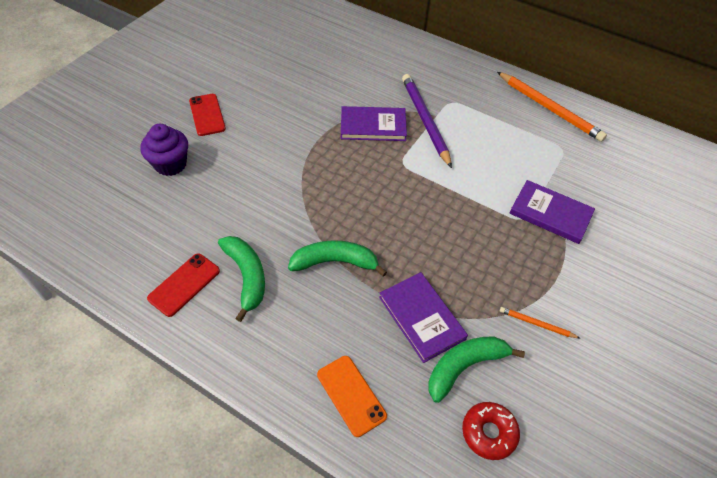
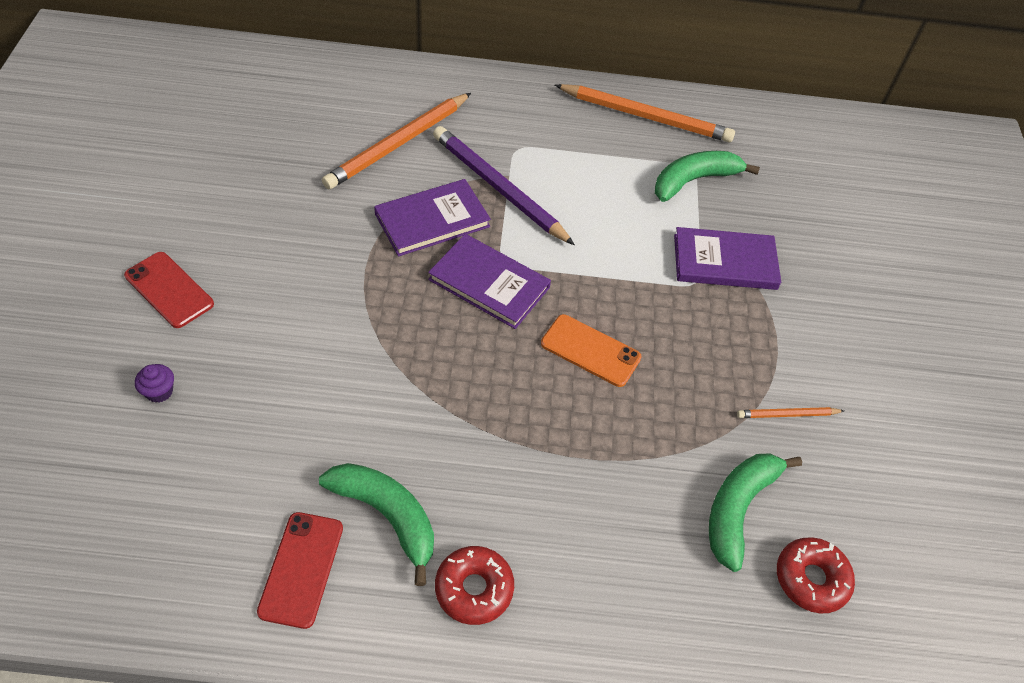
camera: 30 degrees left, 0 degrees up
(170, 164) = (159, 392): purple cupcake -> purple cupcake, size x0.49
(270, 338) = (474, 589): none -> red donut
(335, 262) = (497, 441): green banana -> green banana (694, 181)
(351, 395) = (626, 614): orange phone -> orange phone (590, 350)
(379, 78) = (398, 143): none -> orange pencil
(421, 318) = (652, 468): purple book -> purple book (489, 283)

